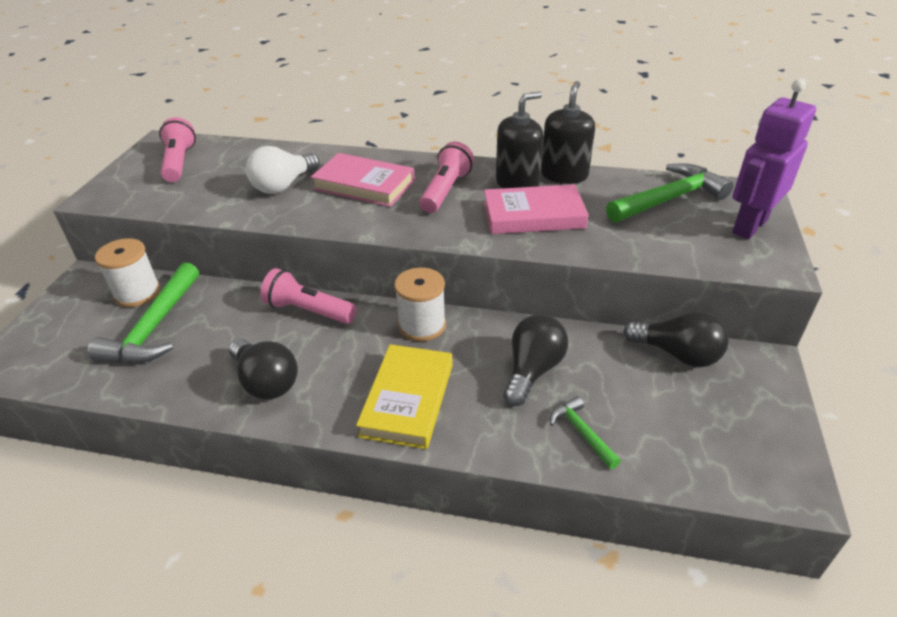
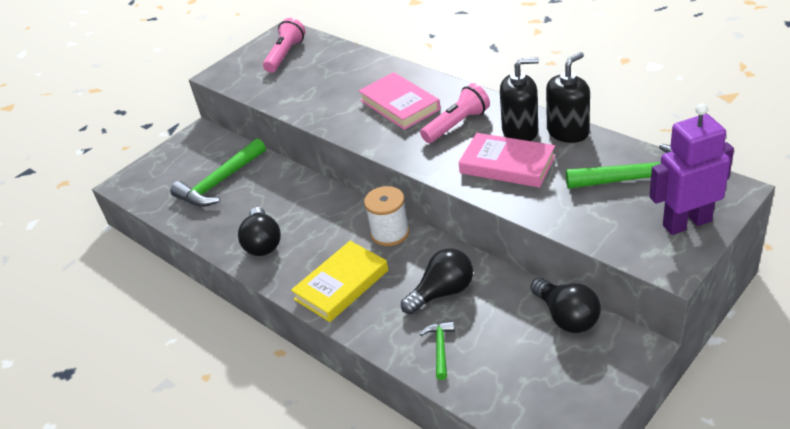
camera: 35 degrees right, 0 degrees up
(137, 293) = (223, 153): white spool -> none
(283, 185) = (342, 92): white light bulb -> none
(308, 311) = (321, 198): pink flashlight -> none

